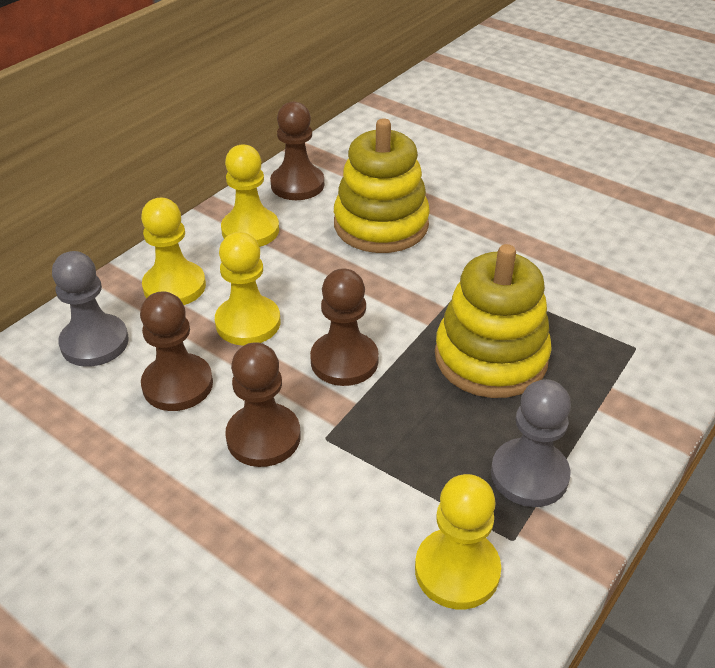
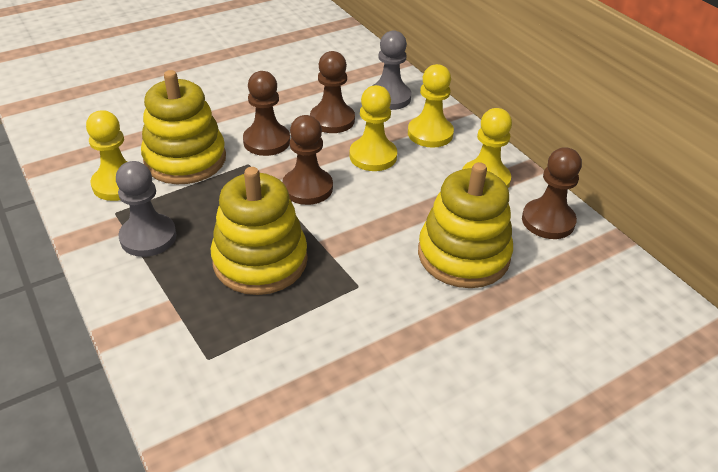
camera: 110 degrees right, 0 degrees up
(355, 514) = (185, 159): none -> yellow stacking toy

